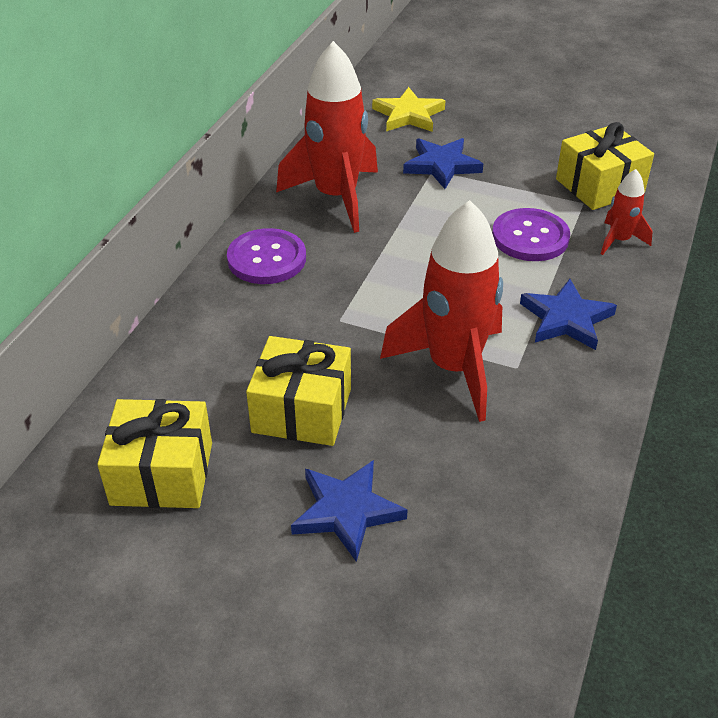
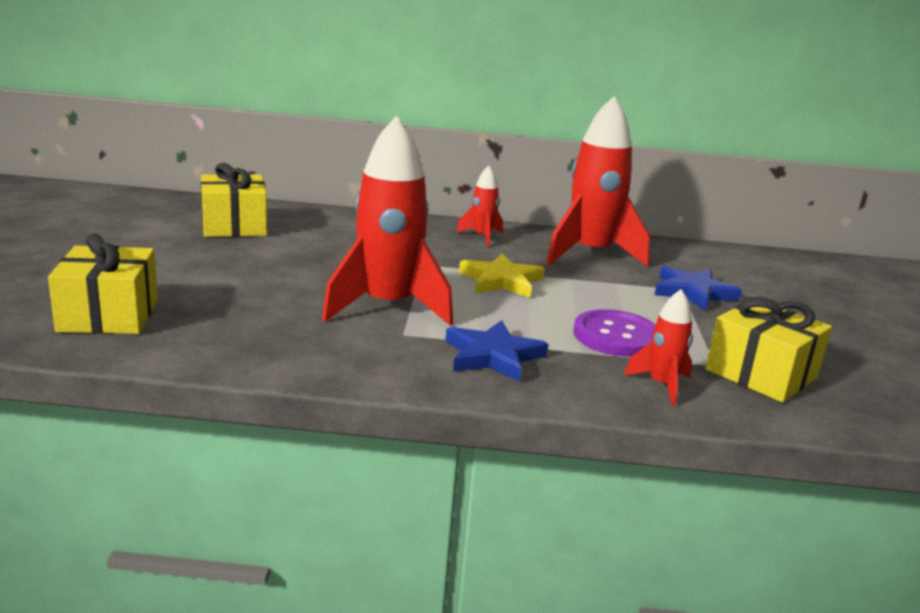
camera: 70 degrees right, 20 degrees down
(267, 259) = (482, 237): purple button -> red rocket
(302, 410) = (310, 258): yellow gift -> yellow gift (109, 315)
(346, 511) = (207, 277): blue star -> none
(408, 115) = (763, 275): yellow star -> yellow star (501, 281)

